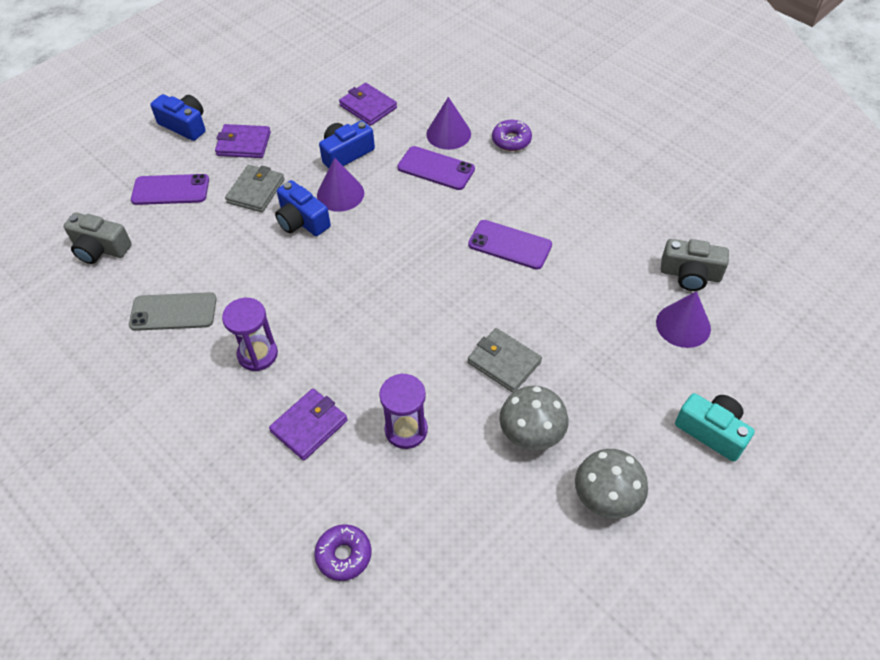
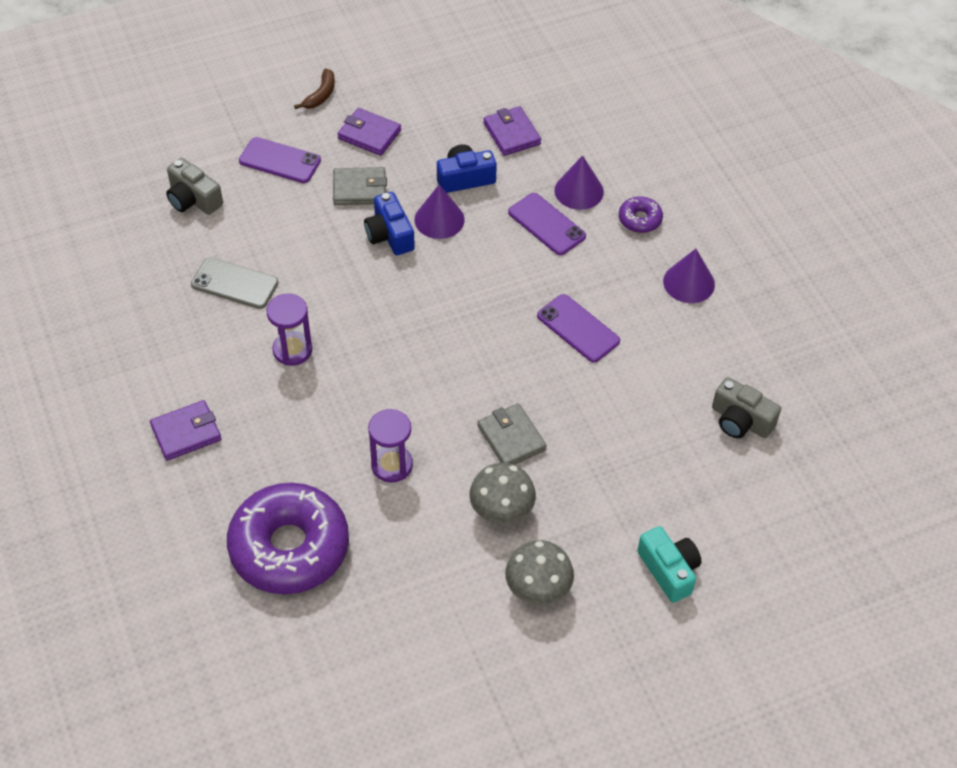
camera: 20 degrees right, 0 degrees up
(184, 125) = (320, 95): blue camera -> brown banana
(256, 191) = (359, 189): grey wallet -> grey wallet turned 45 degrees clockwise
(309, 426) = (309, 430): purple wallet -> purple wallet (186, 433)
(344, 555) = (289, 547): purple donut -> purple donut, size x2.34
(683, 325) = (702, 466): purple cone -> purple cone (689, 283)

